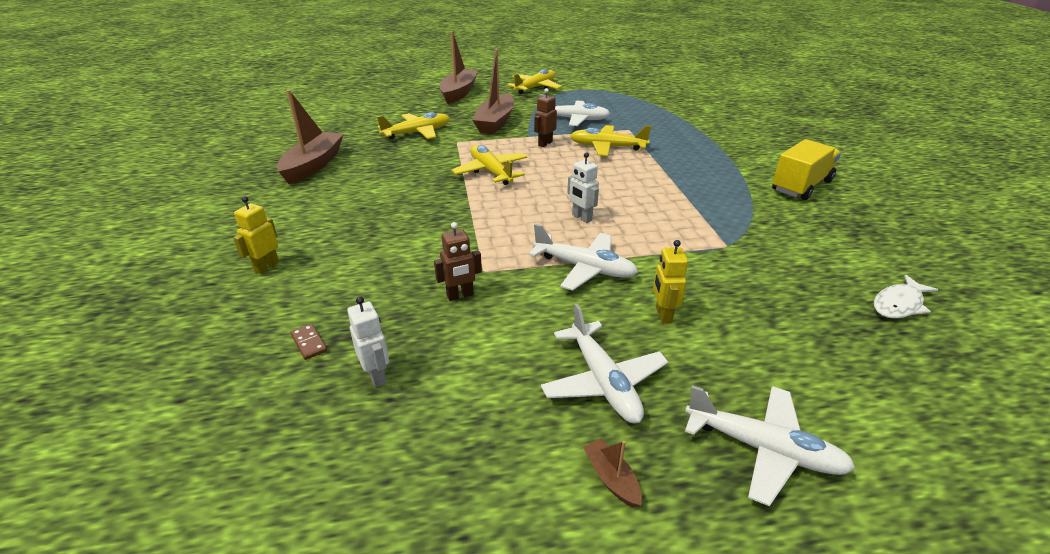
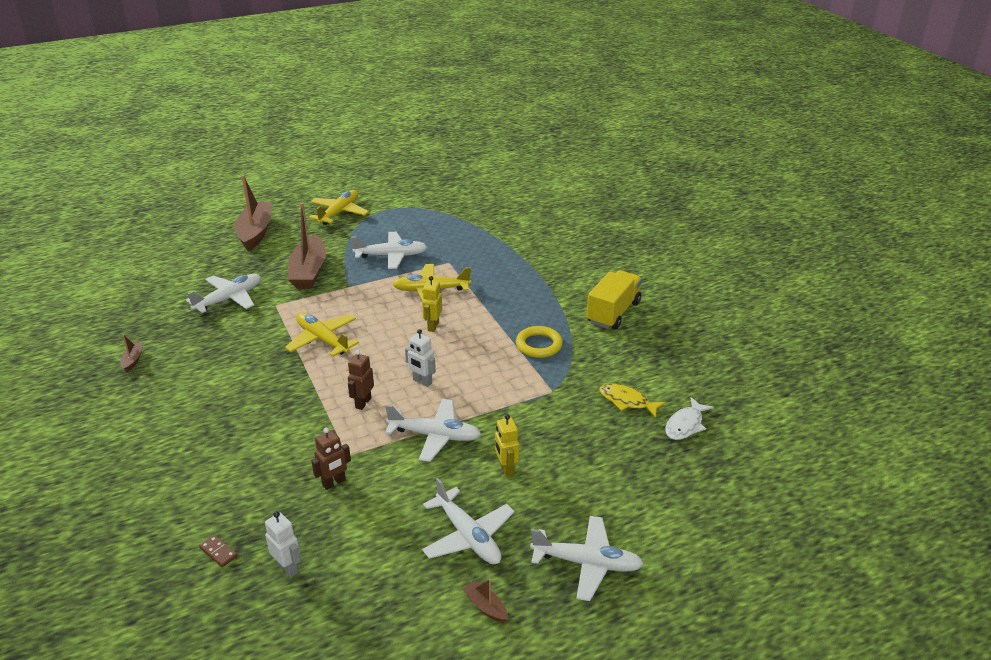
camera: 15 degrees left, 0 degrees up
(266, 267) = (143, 487): yellow robot -> yellow robot (433, 326)
(313, 165) = (133, 360): brown boat -> brown boat, size x0.43
(417, 133) = (229, 299): yellow plane -> white plane
(545, 143) = (368, 294): brown robot -> brown robot (363, 403)
(715, 203) = (539, 345): none -> yellow ring
(819, 268) = (627, 401): none -> yellow fish

